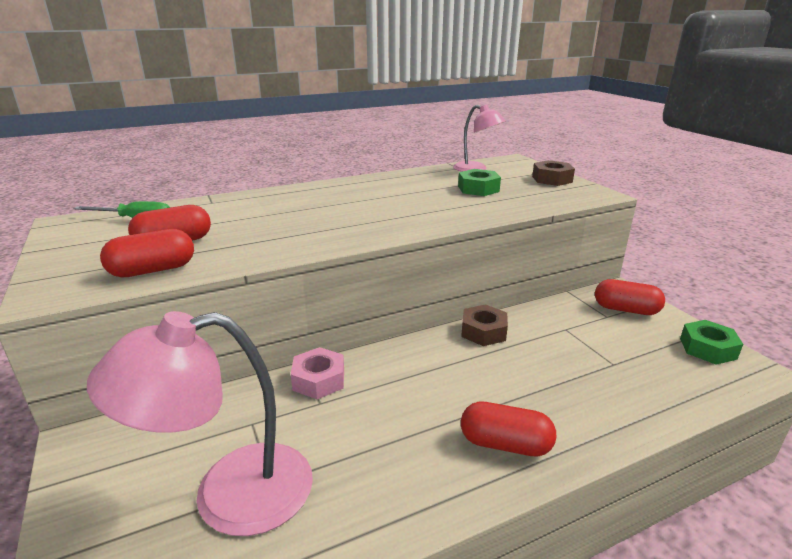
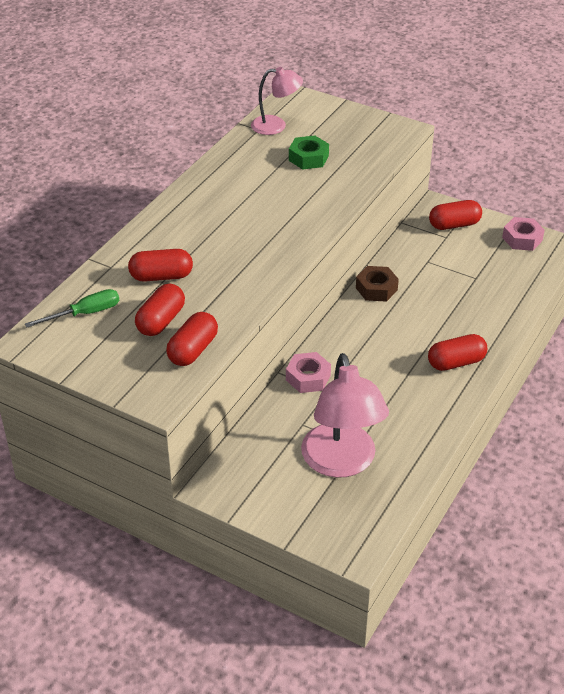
camera: 35 degrees left, 15 degrees up
(229, 494) = (341, 463): pink lamp -> pink lamp turned 45 degrees counterclockwise
(233, 217) = (161, 276): none -> red capsule
(552, 179) = (352, 120): brown nut -> none
(707, 348) = (522, 239): green nut -> pink nut

